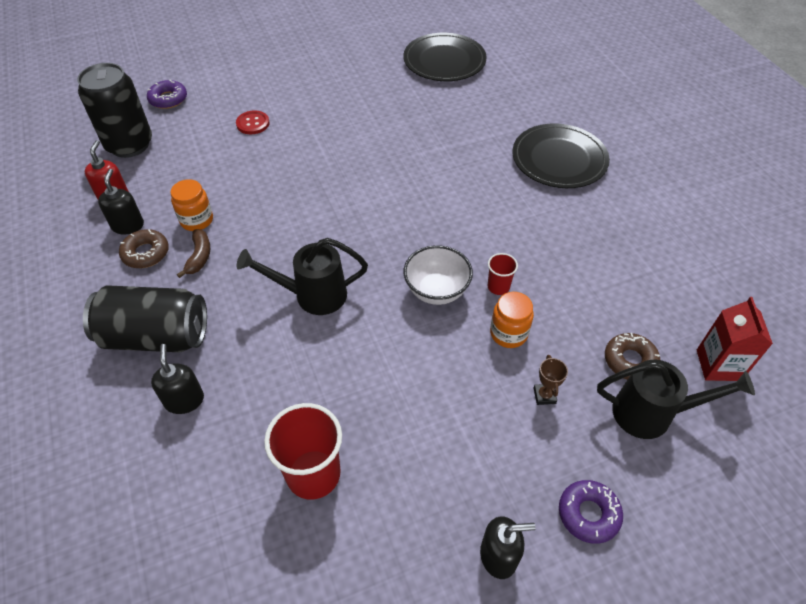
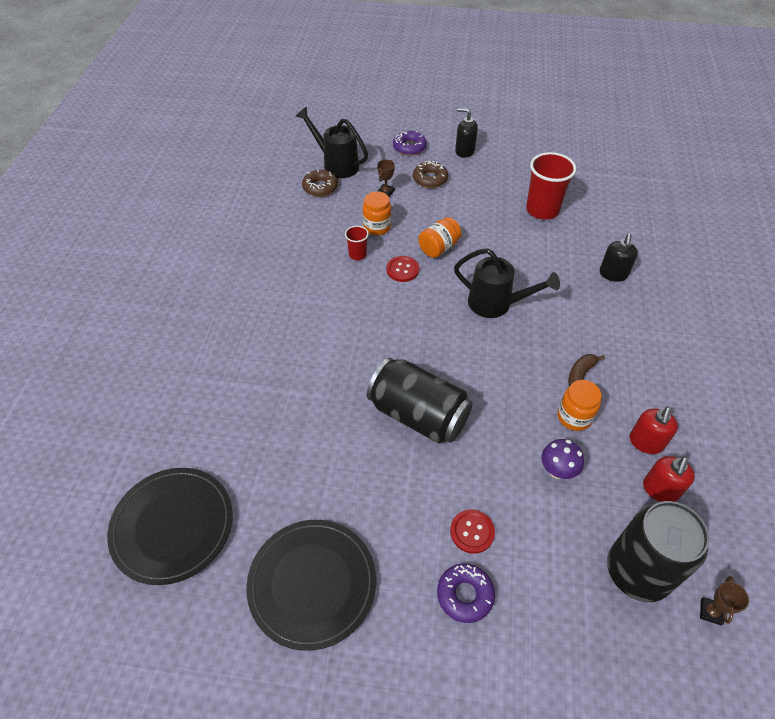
camera: 150 degrees left, 0 degrees up
(76, 143) = (710, 612): none -> brown trophy
(128, 225) = (646, 442): black soap dispenser -> red soap dispenser
(146, 253) = (630, 402): brown donut -> brown donut (430, 179)
(156, 336) = (628, 323): black can -> black can (418, 415)
(168, 99) = (572, 648): purple donut -> purple donut (465, 595)
(201, 178) = (557, 471): none -> purple mushroom
(416, 338) = (438, 248): none -> orange jar
(436, 291) = (402, 270): white bowl -> red button
(559, 159) = (205, 329): black plate -> black plate (312, 584)
(718, 365) = (275, 167): red carton -> none

